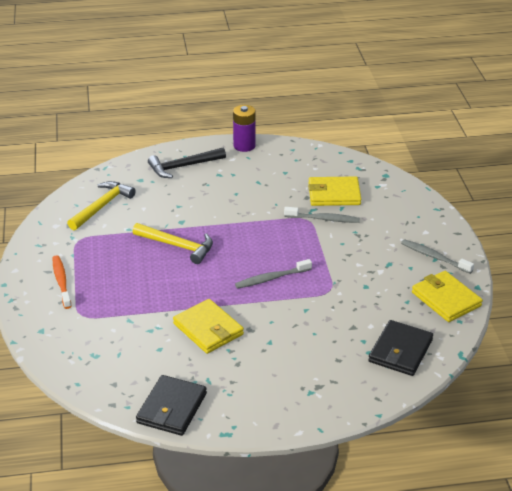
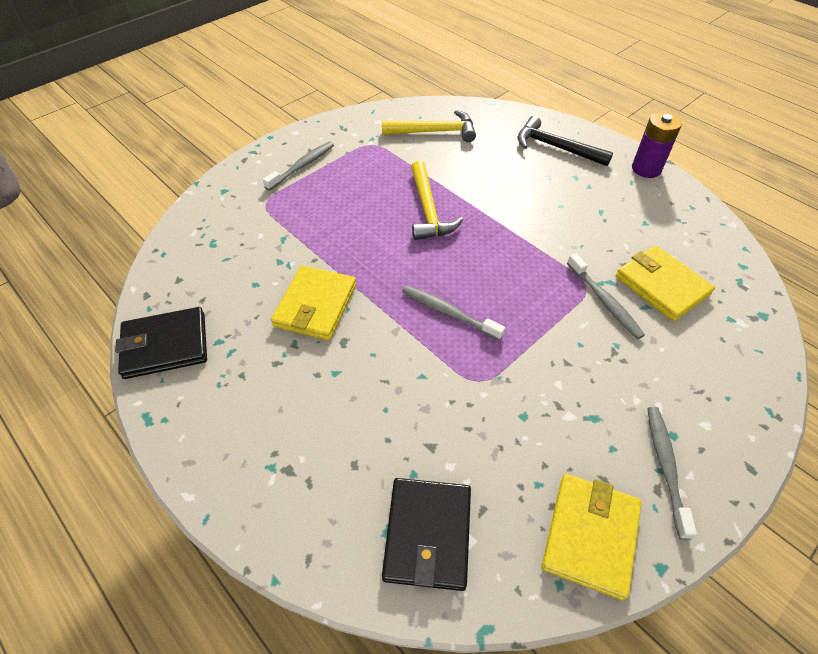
camera: 55 degrees right, 15 degrees up
(61, 282) = (302, 166): orange toothbrush -> grey toothbrush
(400, 351) = (427, 534): black wallet -> black wallet turned 75 degrees counterclockwise

